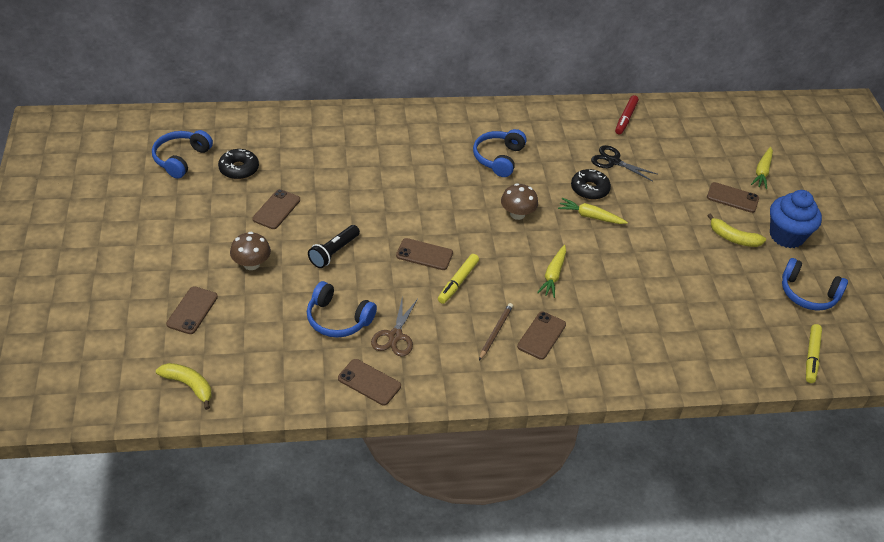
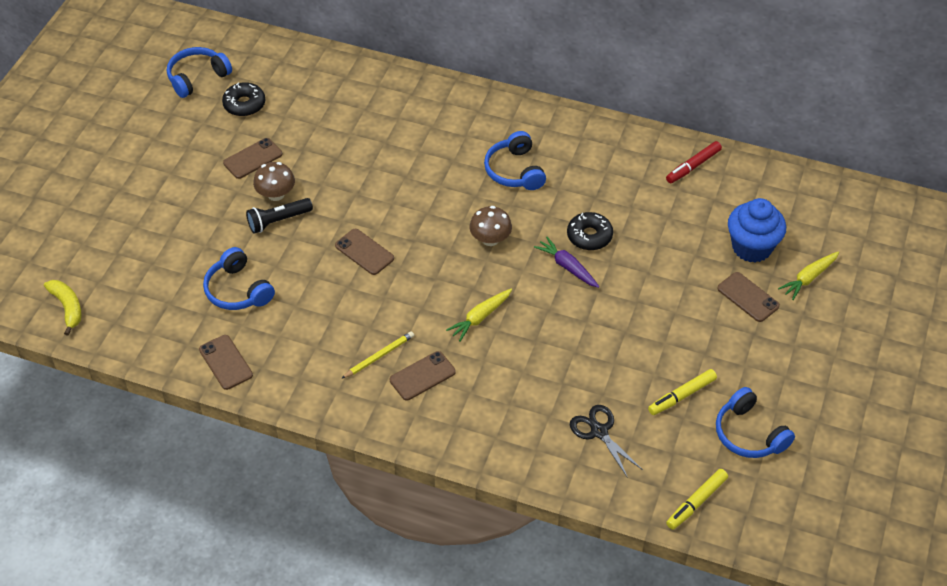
camera: 30 degrees right, 5 degrees up
(192, 310) = (114, 236): brown phone -> none
(251, 264) = (194, 208): brown mushroom -> brown mushroom (276, 194)
(395, 336) = (279, 326): brown scissors -> none
(458, 282) = (378, 292): yellow marker -> yellow marker (682, 396)
(495, 332) = (379, 356): brown pencil -> yellow pencil
(498, 158) = (514, 171): blue headphones -> blue headphones turned 60 degrees counterclockwise
(590, 216) = (567, 267): yellow carrot -> purple carrot
(613, 161) = (640, 212): black scissors -> black scissors (599, 431)
(733, 238) = (711, 343): yellow banana -> none
(786, 236) = (777, 361): blue cupcake -> blue cupcake (751, 247)

